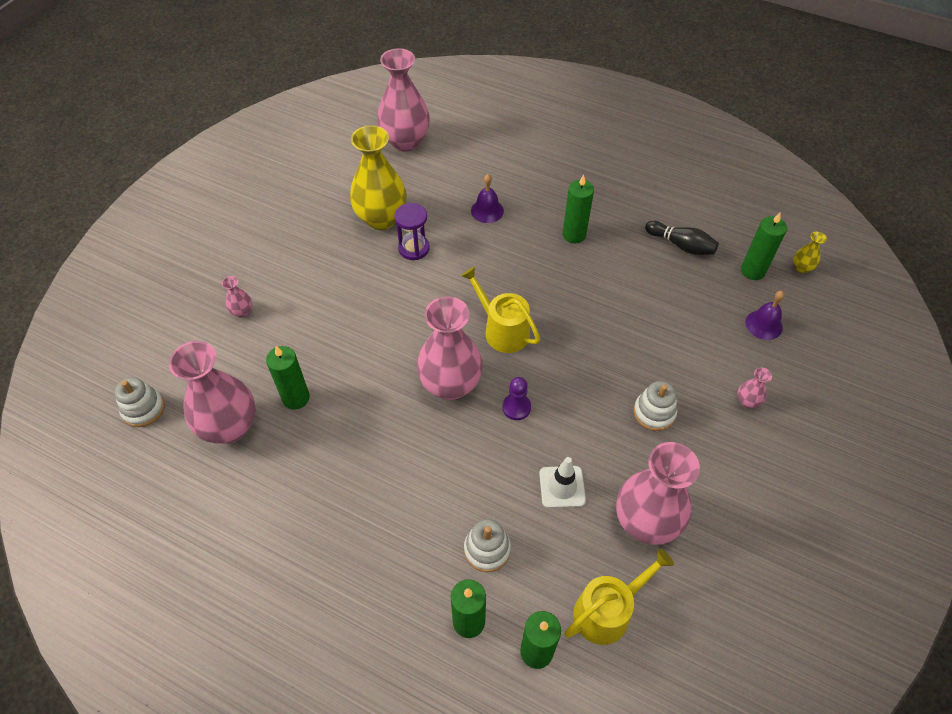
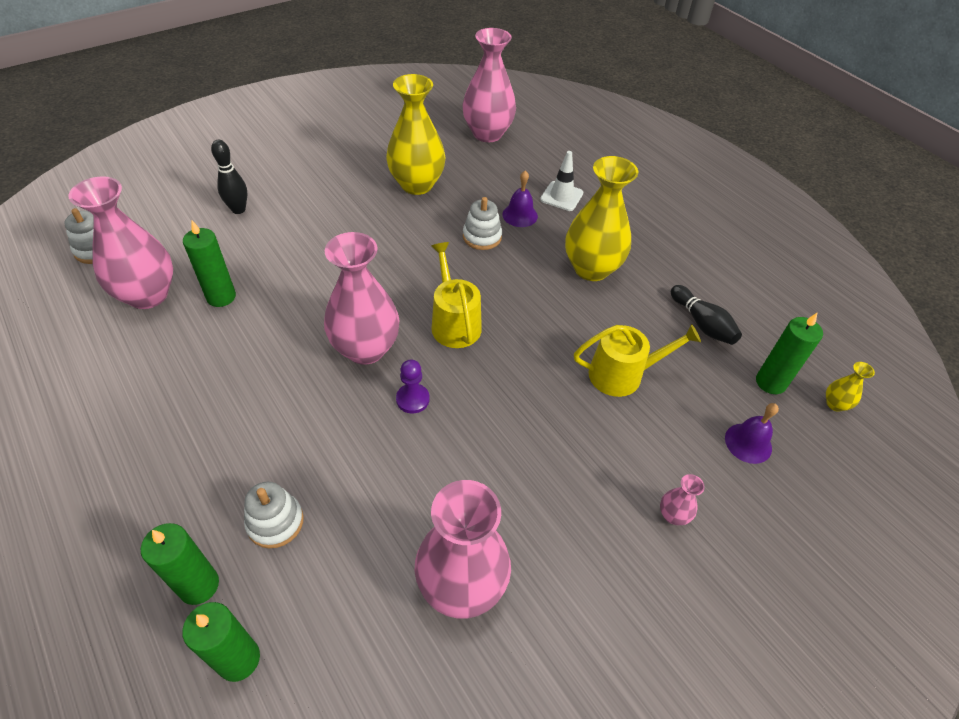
camera: 25 degrees right, 5 degrees down
(242, 311) = (238, 209): pink vase -> black bowling pin
(414, 248) = (426, 219): purple hourglass -> none
(562, 487) = (399, 500): white traffic cone -> white traffic cone (561, 196)
(574, 235) = (591, 268): green candle -> yellow vase
(607, 611) = (346, 660): yellow watering can -> yellow watering can (622, 374)
(654, 413) = (554, 474): white stacking toy -> white stacking toy (482, 237)

